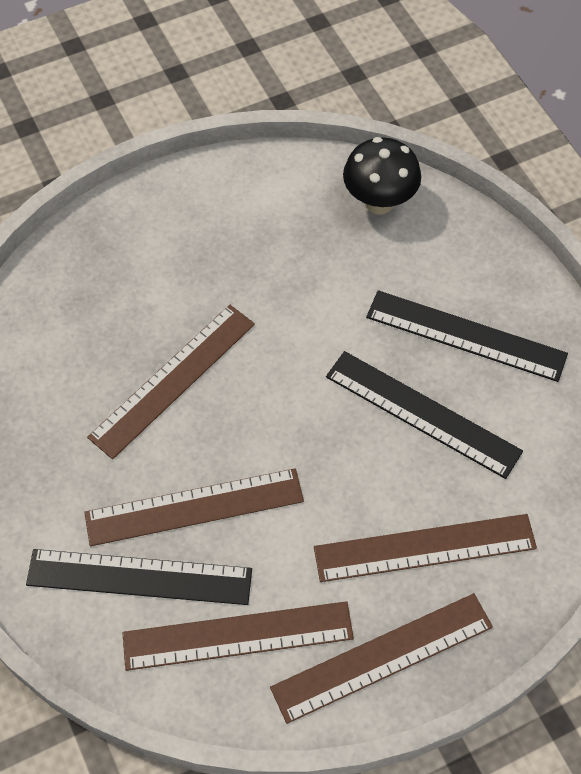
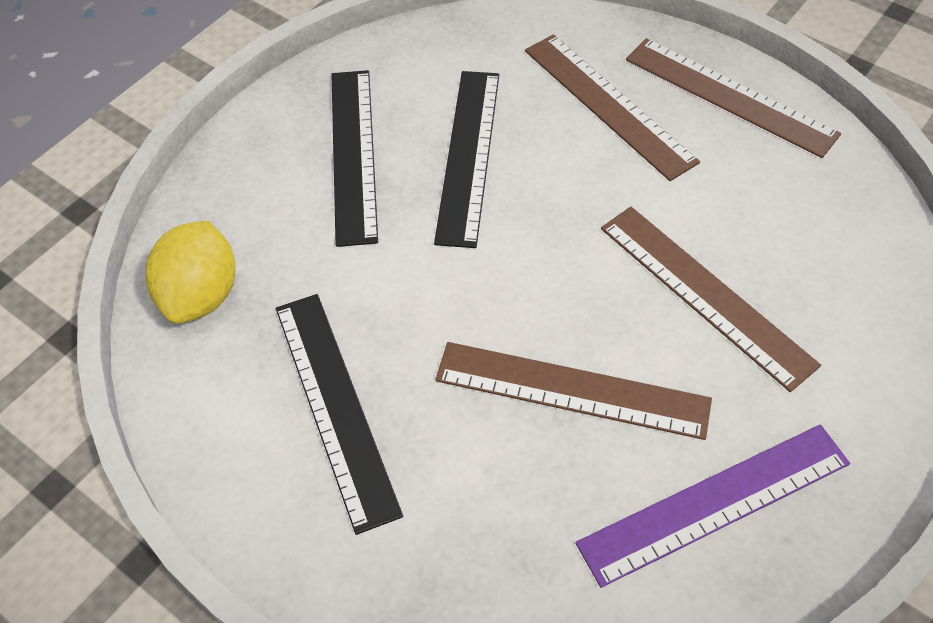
camera: 115 degrees left, 5 degrees down
(45, 418) = (714, 502): none -> purple ruler
(139, 577) = (814, 304): black ruler -> black ruler (336, 406)
(237, 635) = (798, 200): brown ruler -> none
(379, 202) = (201, 295): black mushroom -> yellow lemon

